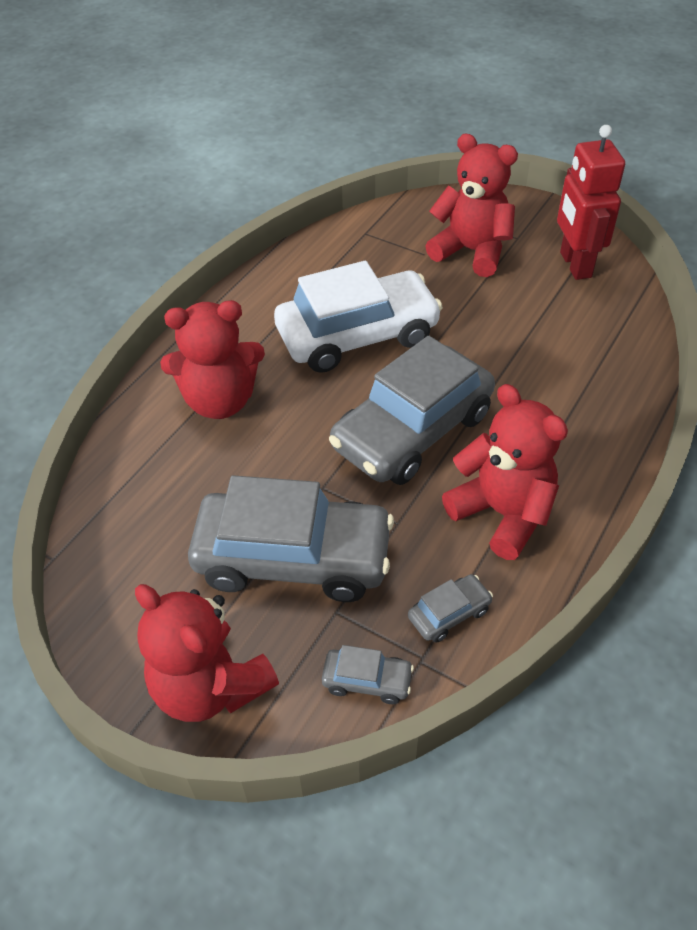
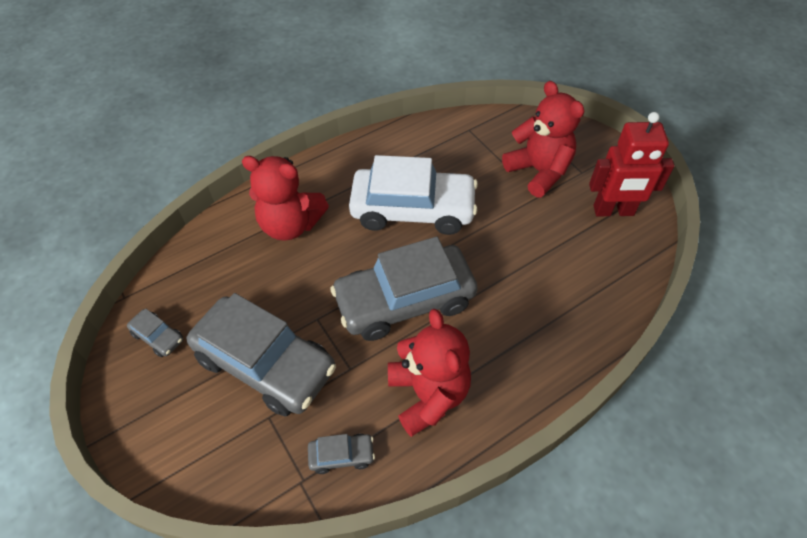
camera: 25 degrees right, 5 degrees up
(210, 686) = (159, 432): red teddy bear -> none
(367, 680) = (256, 479): grey car -> grey car (158, 337)
(574, 265) = (613, 211): red robot -> red robot turned 105 degrees counterclockwise

